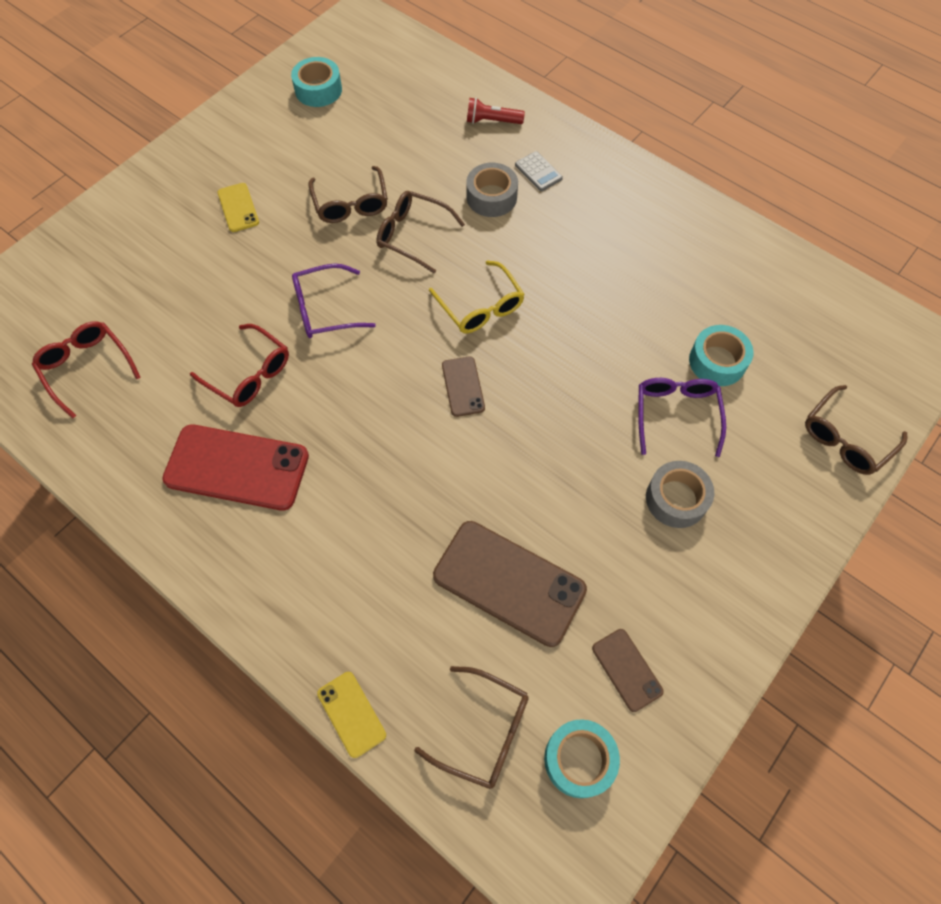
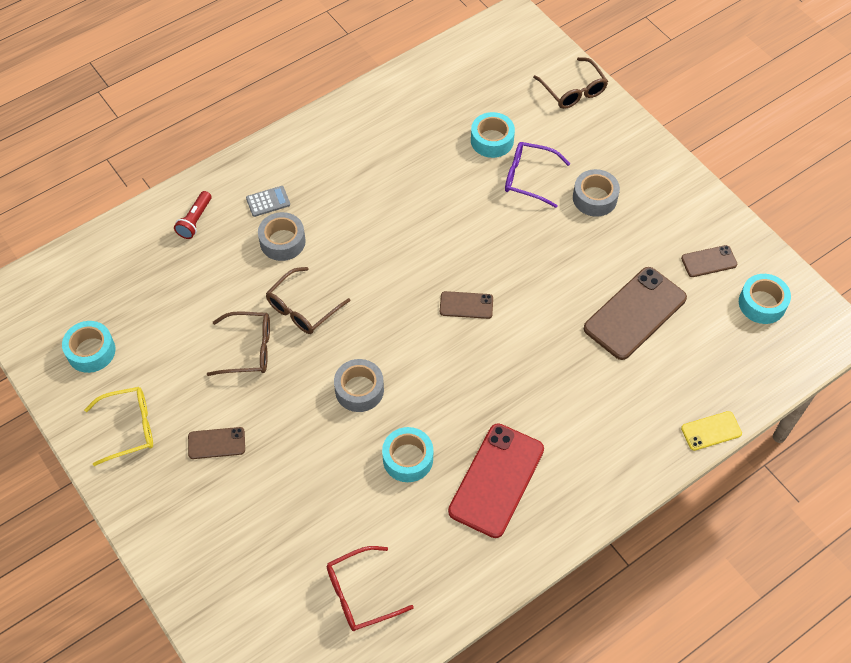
camera: 75 degrees left, 5 degrees down
(238, 207) = (216, 443): yellow phone -> brown phone
(249, 374) = (408, 459): red glasses -> turquoise tape
(325, 309) = (359, 390): purple glasses -> grey tape
(480, 307) = (394, 276): yellow glasses -> yellow glasses (129, 428)
(484, 731) = (735, 353): brown glasses -> none

